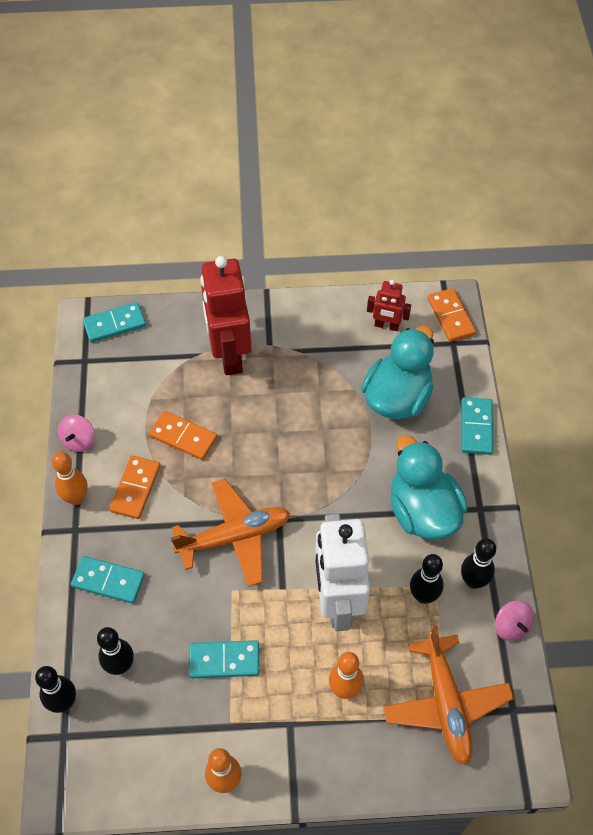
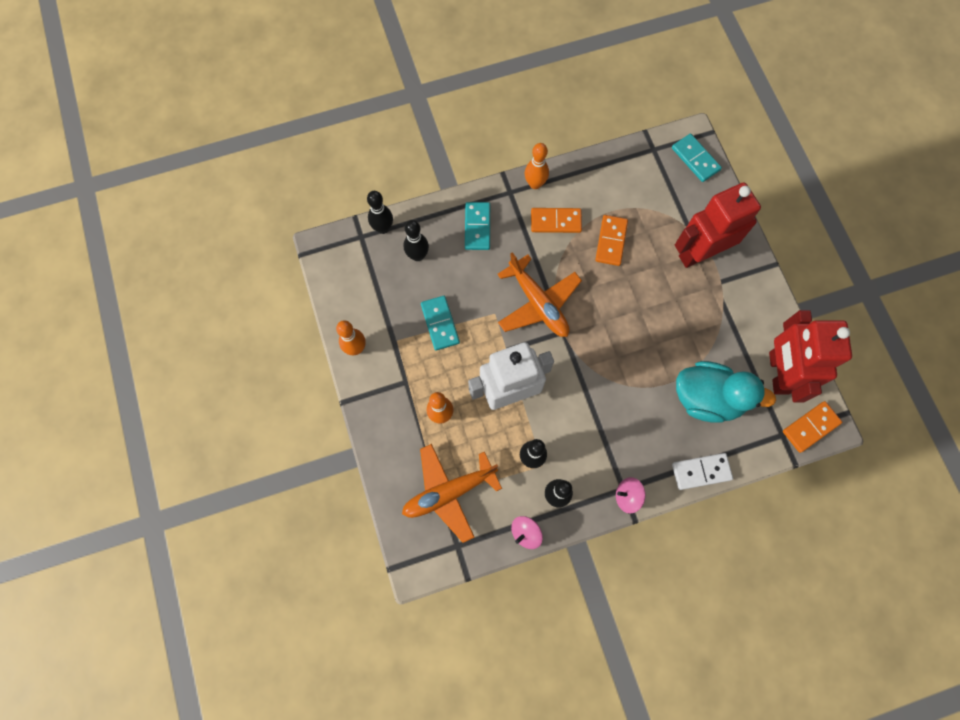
camera: 75 degrees right, 15 degrees up
(79, 440) = (582, 169): pink spinning top -> pink spinning top (627, 496)
(386, 326) = (778, 373): red robot -> red robot, size x2.04
(422, 511) = (605, 442): turquoise duck -> none
(476, 427) = (701, 471): turquoise domino -> white domino

